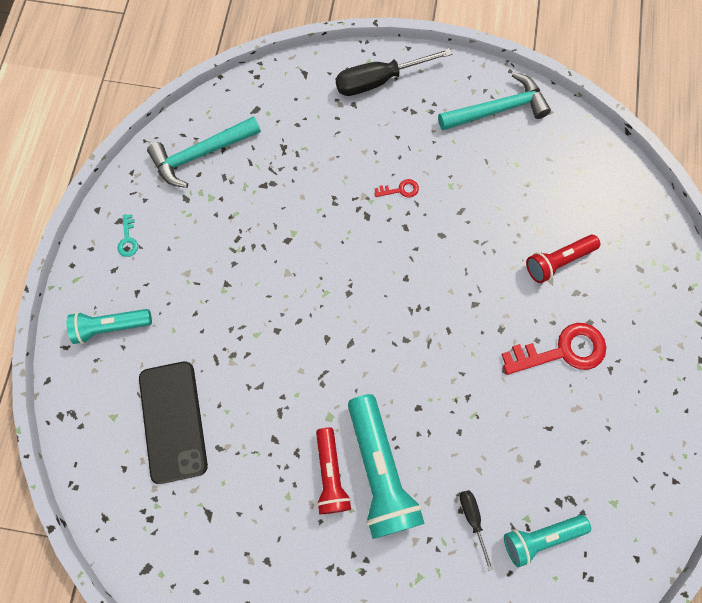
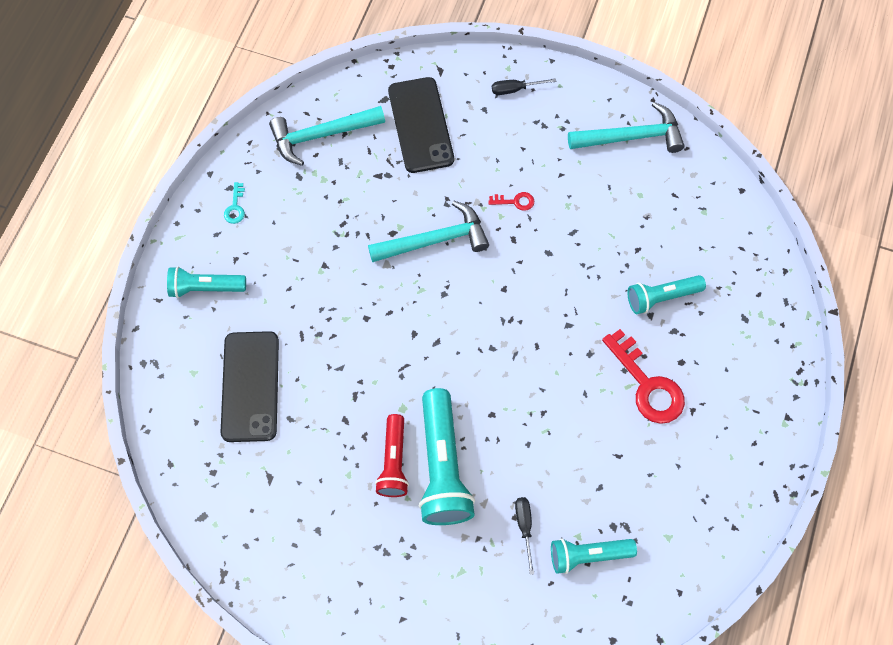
camera: 10 degrees right, 5 degrees down
(295, 129) = (420, 125): none -> black phone
(330, 240) = (435, 240): none -> turquoise hammer
(379, 81) = (515, 89): black screwdriver -> black screwdriver, size x0.52
(557, 261) = (661, 297): red flashlight -> turquoise flashlight
(562, 351) = (647, 384): red key -> red key turned 60 degrees clockwise

